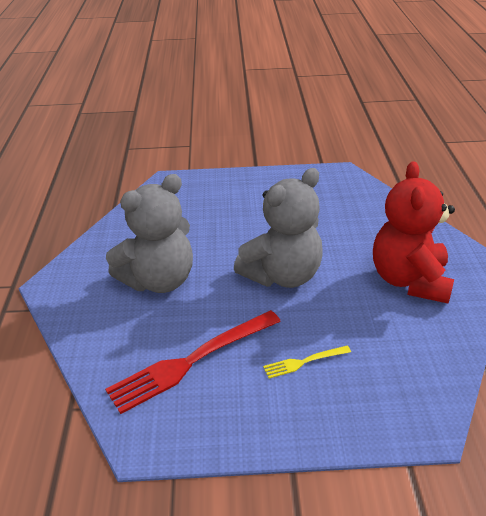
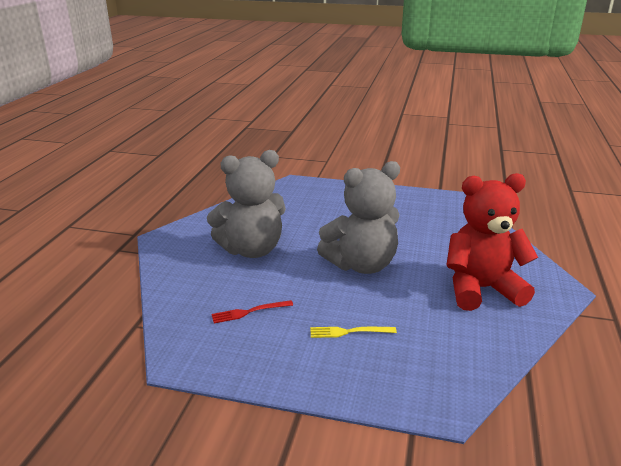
camera: 15 degrees right, 10 degrees down
(190, 362) = (248, 312): red fork -> red fork, size x0.47
(409, 280) = (481, 289): red teddy bear -> red teddy bear turned 60 degrees clockwise

